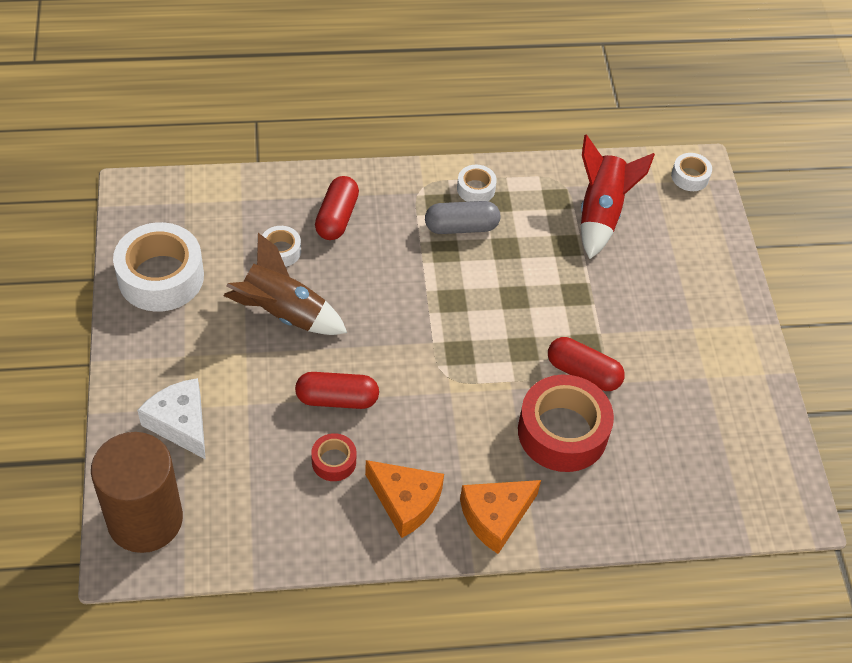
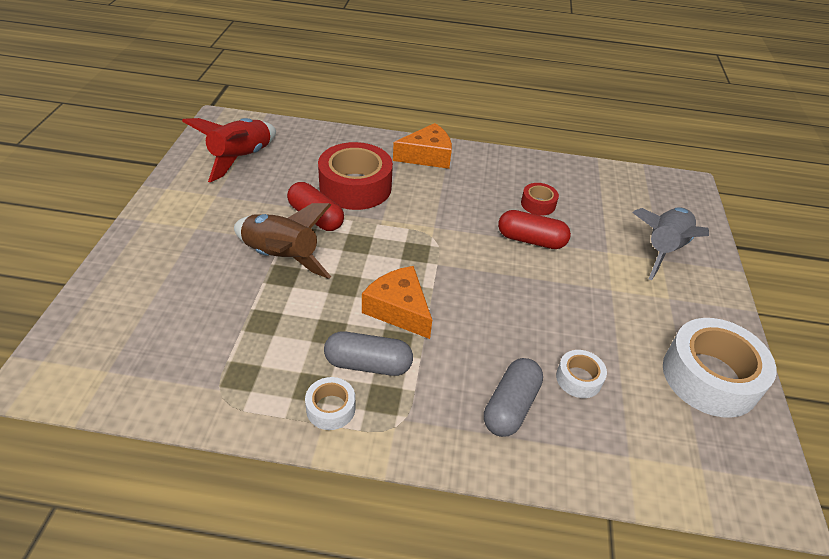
camera: 165 degrees left, 10 degrees down
(145, 520) = (678, 200): brown cylinder -> none
(180, 423) = (663, 249): white cheese -> grey rocket
(283, 313) = (576, 315): brown rocket -> brown rocket (281, 257)
(337, 217) = (510, 406): red capsule -> grey capsule
(405, 501) = (488, 174): orange cheese -> orange cheese (398, 309)
(601, 213) = (201, 346): red rocket -> red rocket (241, 158)
(690, 177) = (60, 368): white tape -> none

